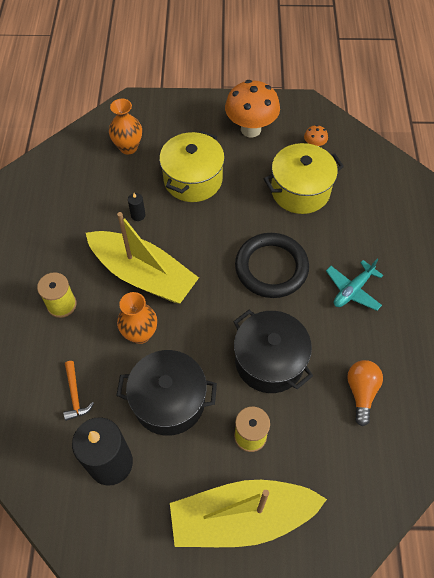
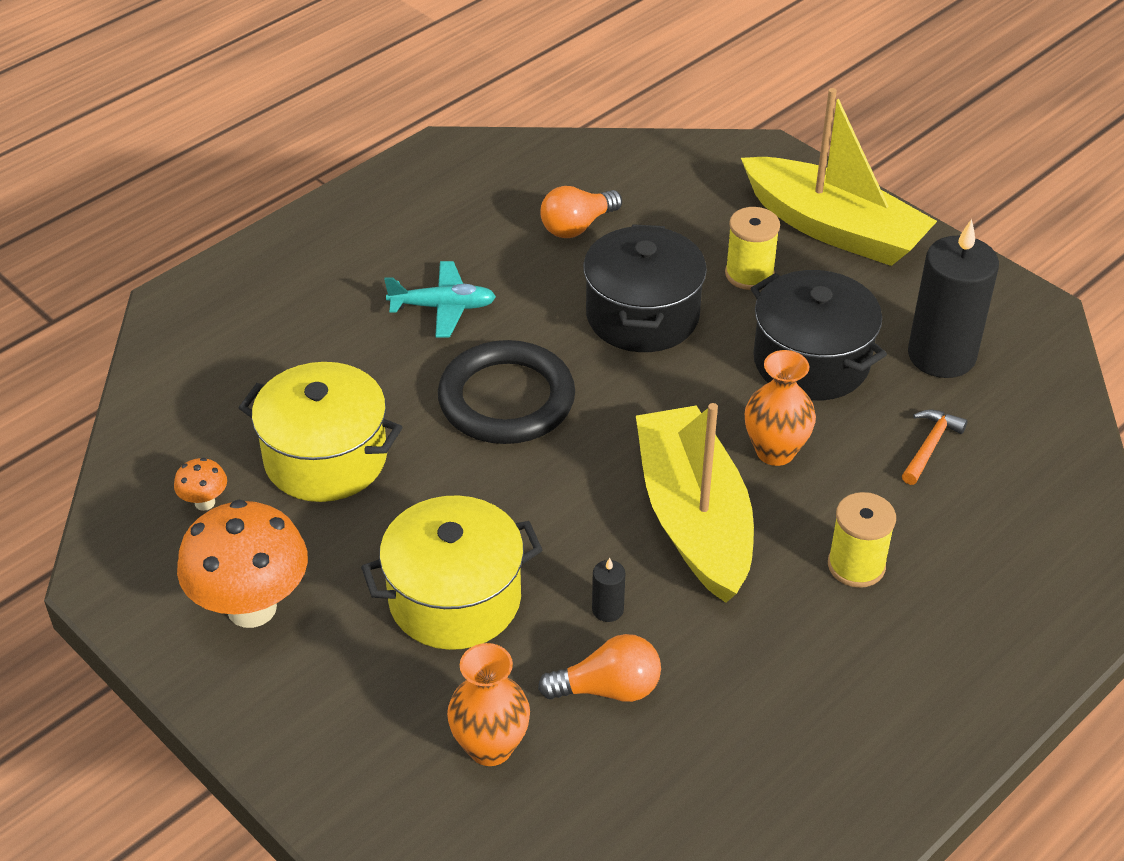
camera: 135 degrees left, 15 degrees down
(110, 190) = (608, 689): none -> orange light bulb

